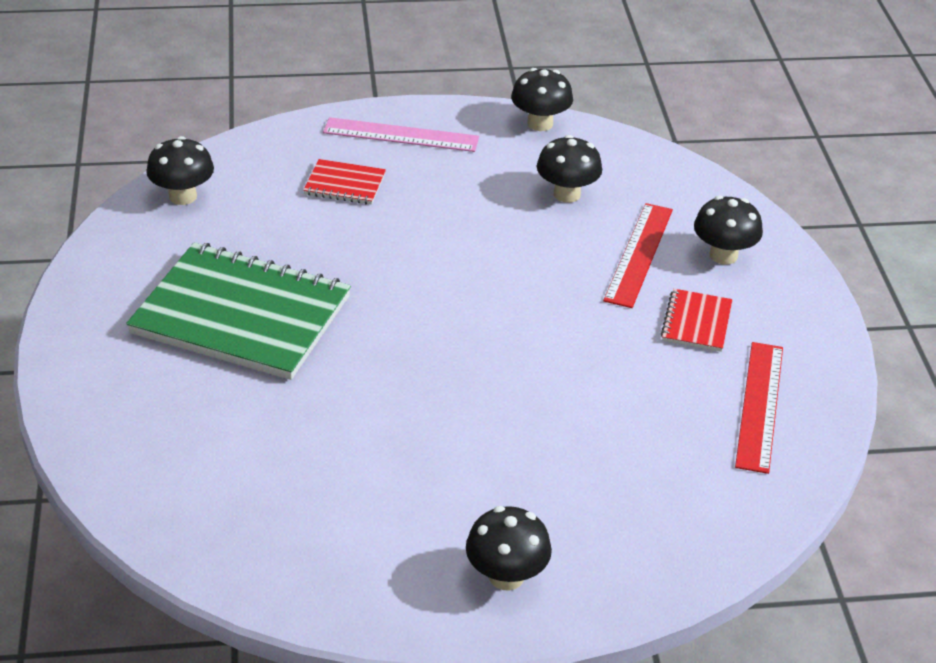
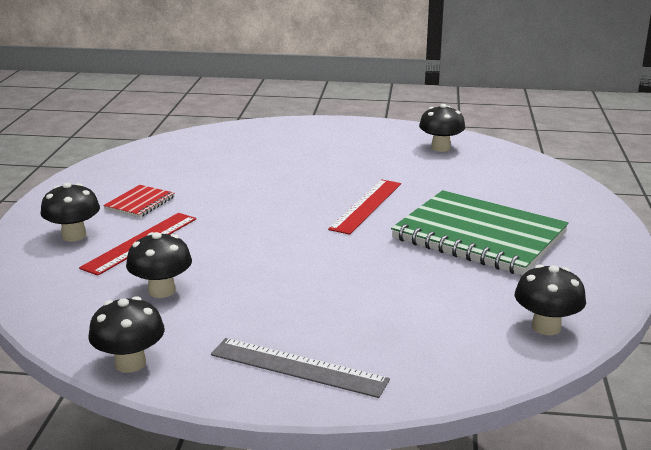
camera: 165 degrees left, 15 degrees down
(345, 184) = (376, 321): red notebook -> none
(401, 135) = (298, 367): pink ruler -> grey ruler
(506, 576) = (336, 131): black mushroom -> black mushroom (440, 148)
(760, 406) = (143, 167): red ruler -> red ruler (366, 206)

